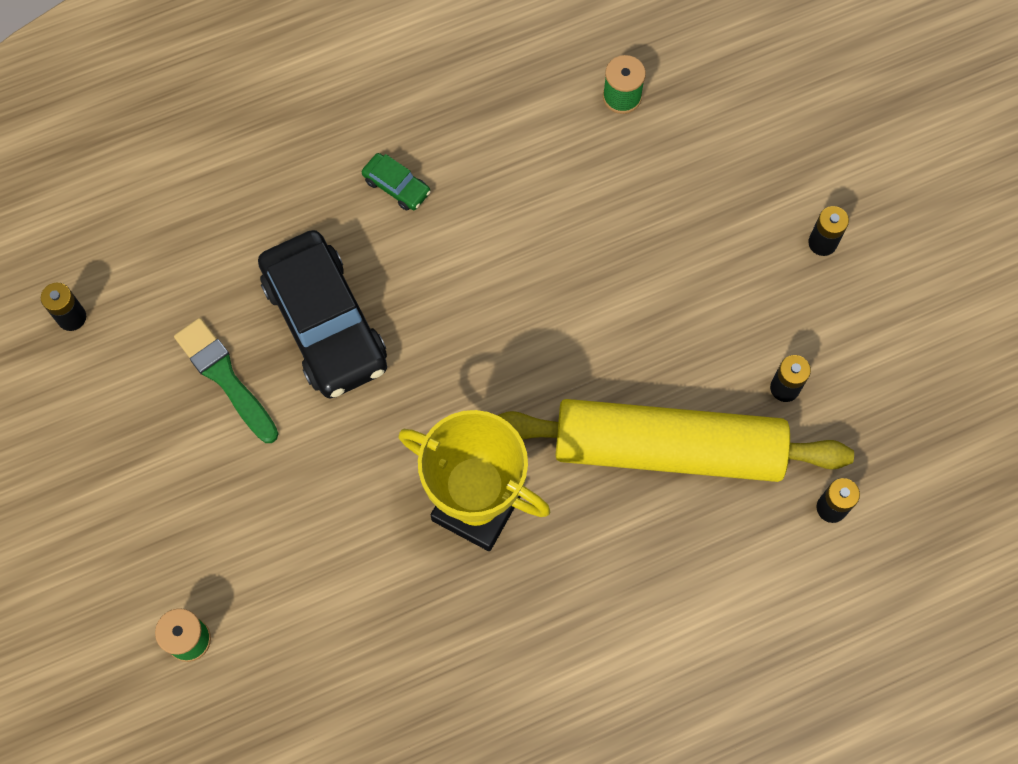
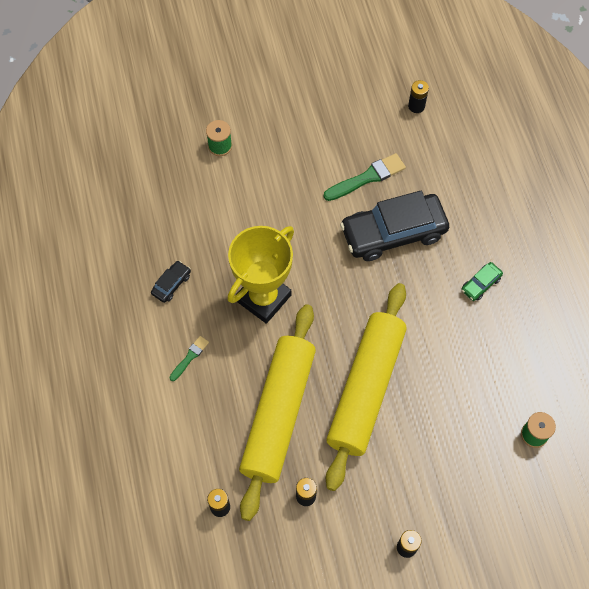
camera: 100 degrees right, 5 degrees down
(477, 666) = (171, 284): none -> black car
(601, 327) = (366, 389): none -> yellow rolling pin
(602, 605) = (190, 357): none -> green brush

